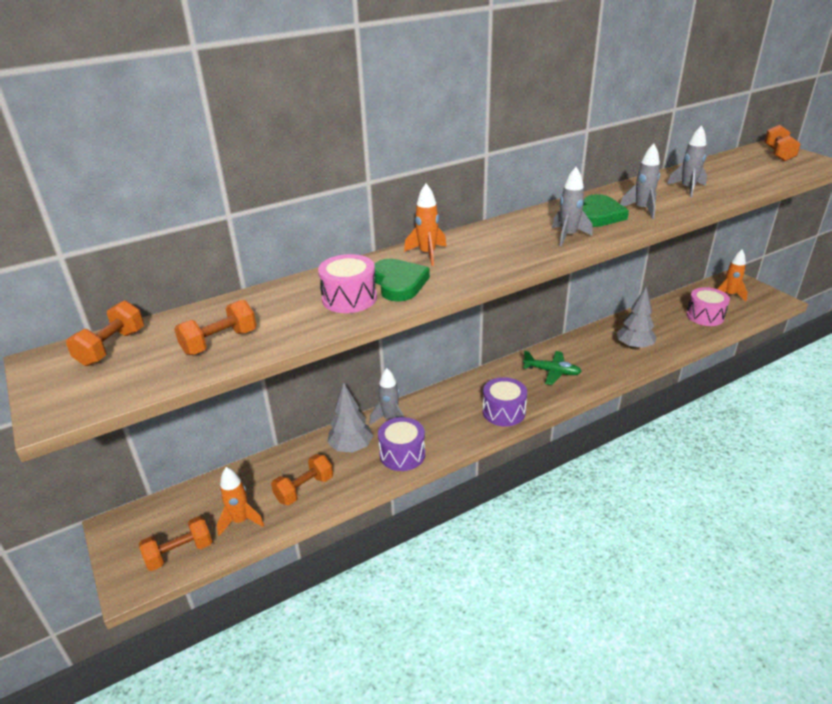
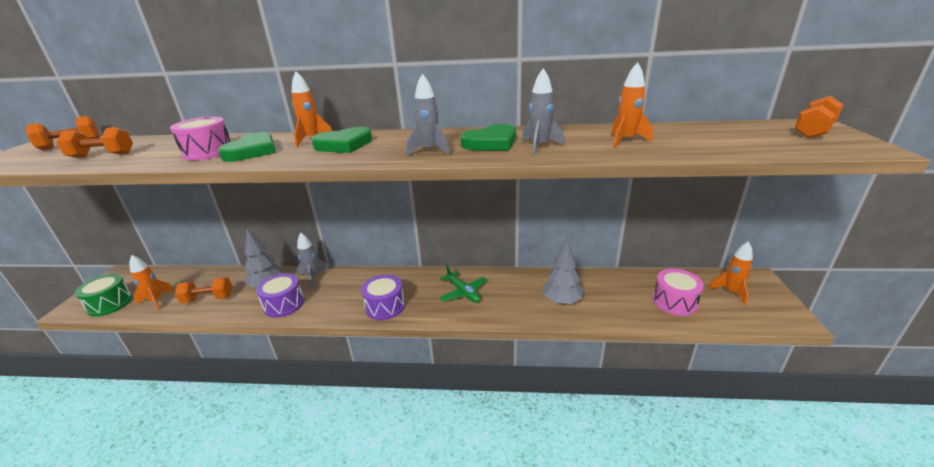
camera: 35 degrees right, 5 degrees down
(179, 553) = (110, 304): orange dumbbell -> green drum
(476, 251) = (344, 144): none -> green heart
(687, 189) = (625, 140): grey rocket -> orange rocket

